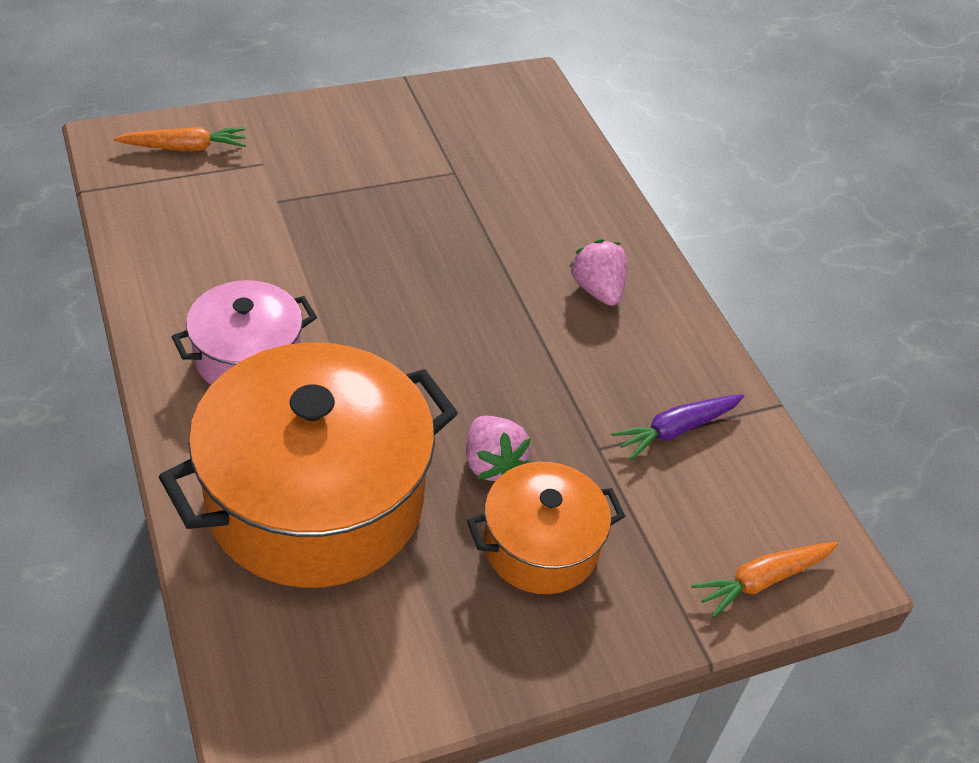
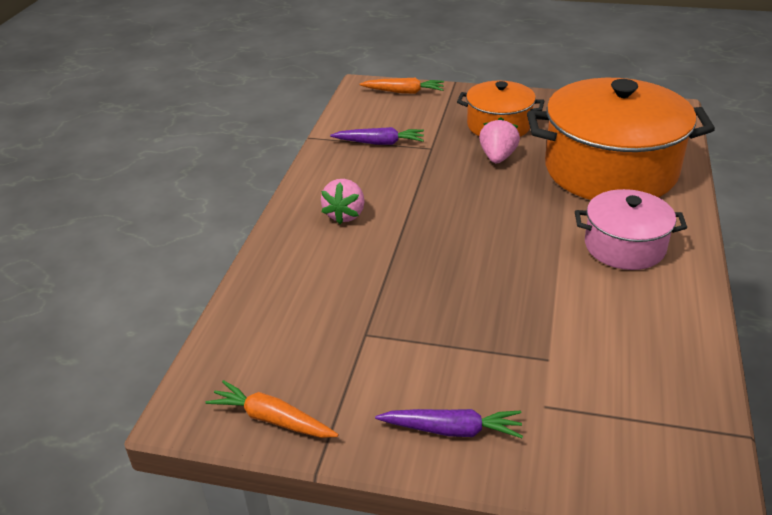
camera: 140 degrees left, 10 degrees down
(185, 148) = (622, 454): orange carrot -> orange carrot (272, 419)
(326, 125) = (452, 430): none -> purple carrot

